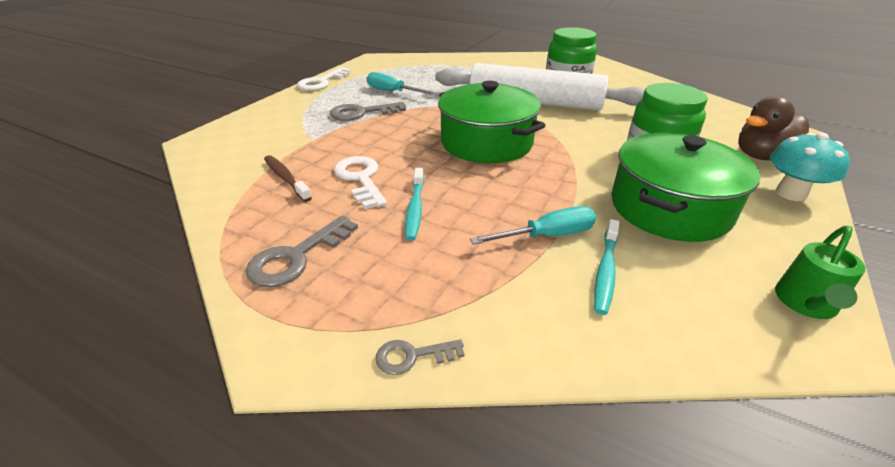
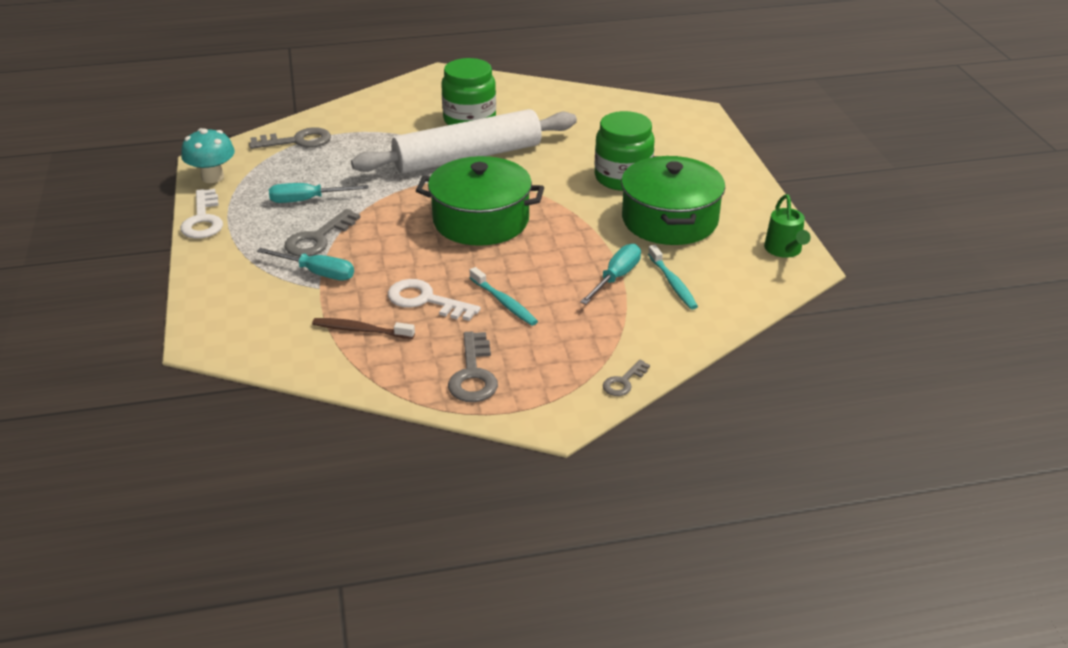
camera: 40 degrees left, 0 degrees up
(327, 131) = (317, 273): none -> turquoise screwdriver
(437, 63) = (297, 141): none -> grey key
(762, 156) = (692, 146): brown duck -> none
(791, 193) = (731, 174): turquoise mushroom -> turquoise mushroom (212, 177)

